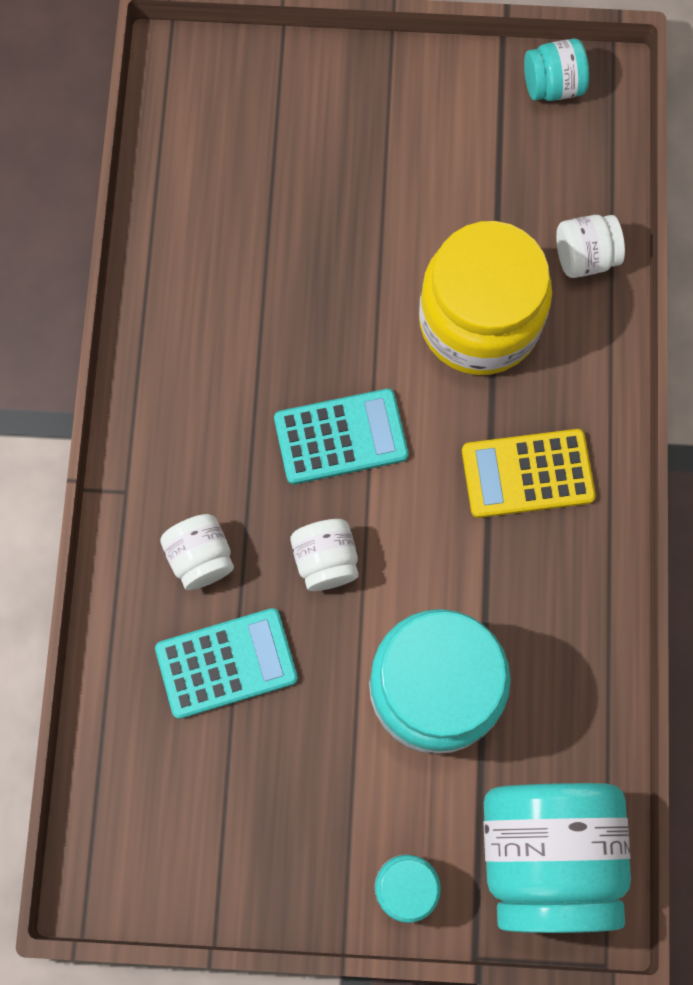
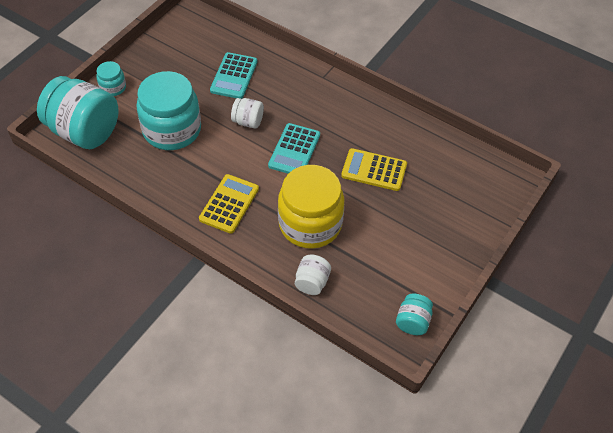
camera: 120 degrees right, 20 degrees down
(201, 557) = (279, 86): white jar -> none
(300, 282) = (374, 170): none -> yellow calculator

